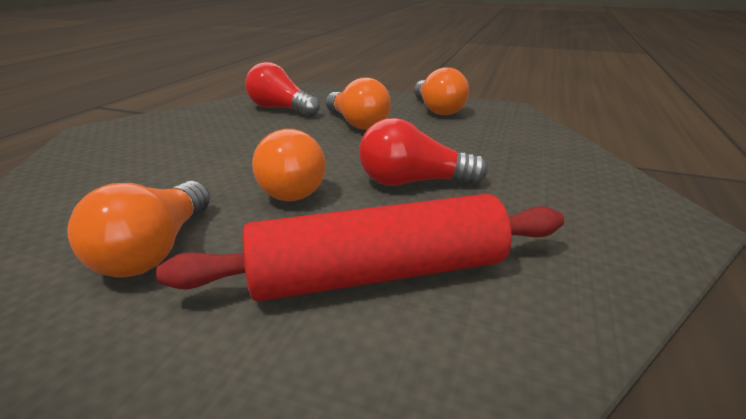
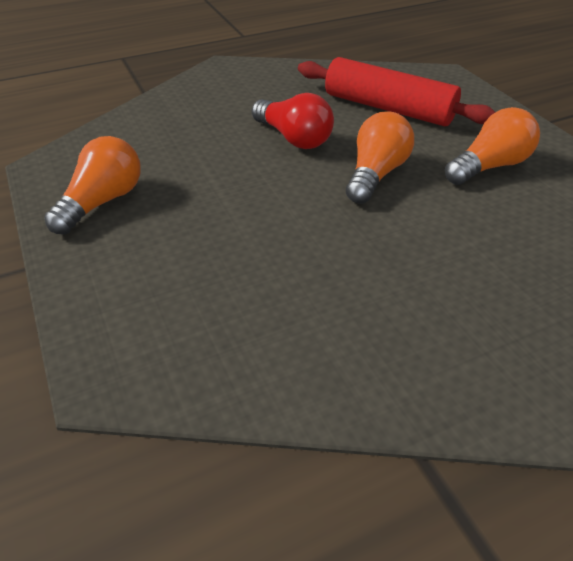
camera: 135 degrees left, 15 degrees up
(280, 109) = (244, 315): red light bulb -> none
(357, 123) = (215, 224): orange light bulb -> none

